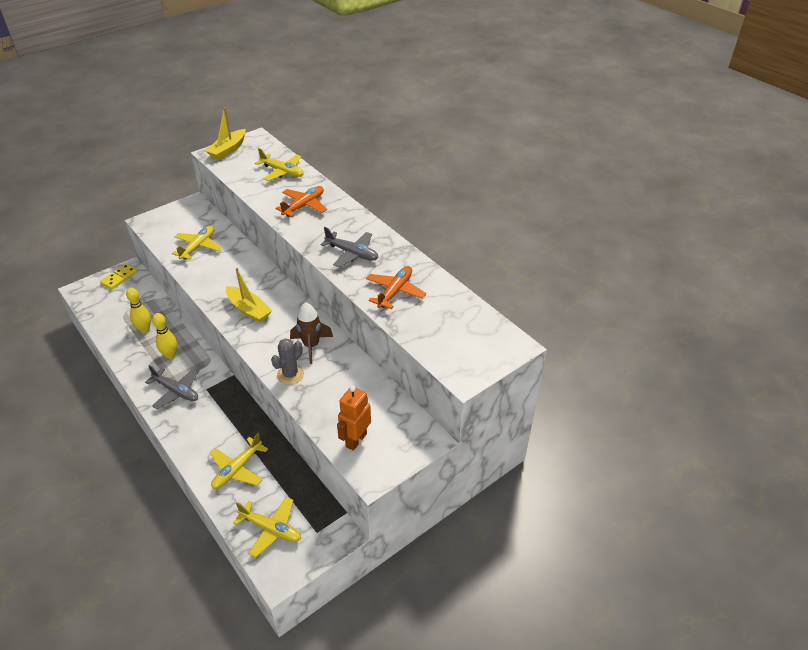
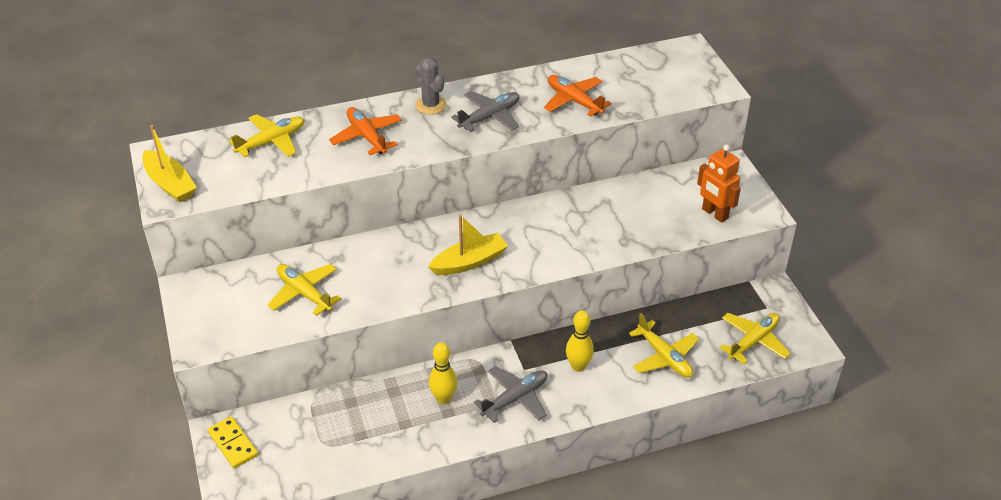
camera: 70 degrees left, 0 degrees up
(145, 329) = (375, 422): yellow bowling pin -> yellow bowling pin (578, 366)
(290, 374) = (601, 244): grey cactus -> grey cactus (430, 105)
(311, 346) = (561, 220): brown rocket -> none

